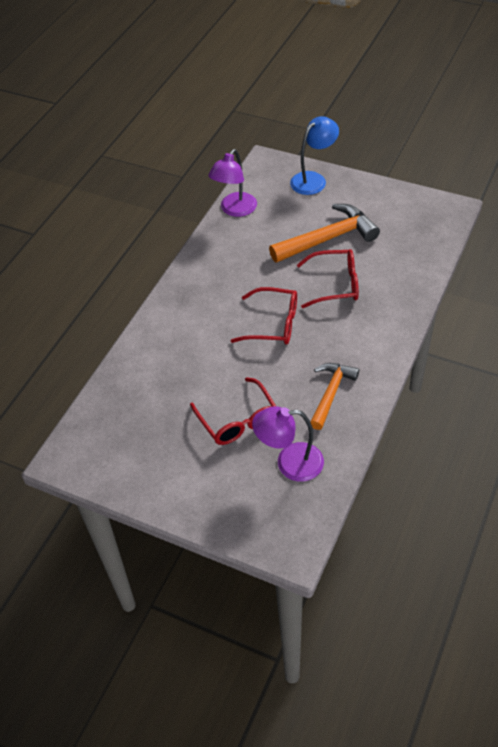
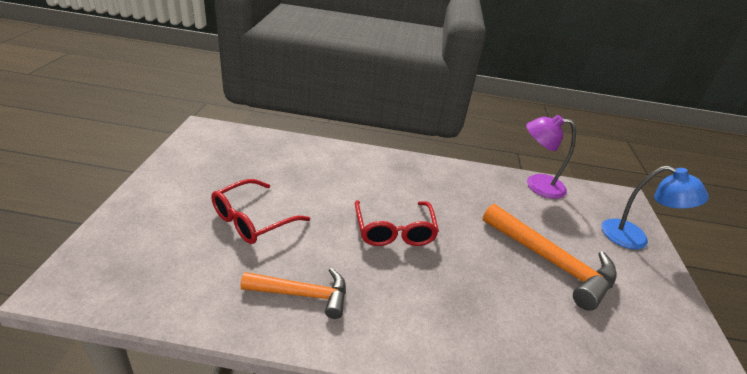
camera: 65 degrees right, 15 degrees down
(290, 463) = (191, 268): purple lamp -> none
(335, 284) = (481, 278): red glasses -> none

